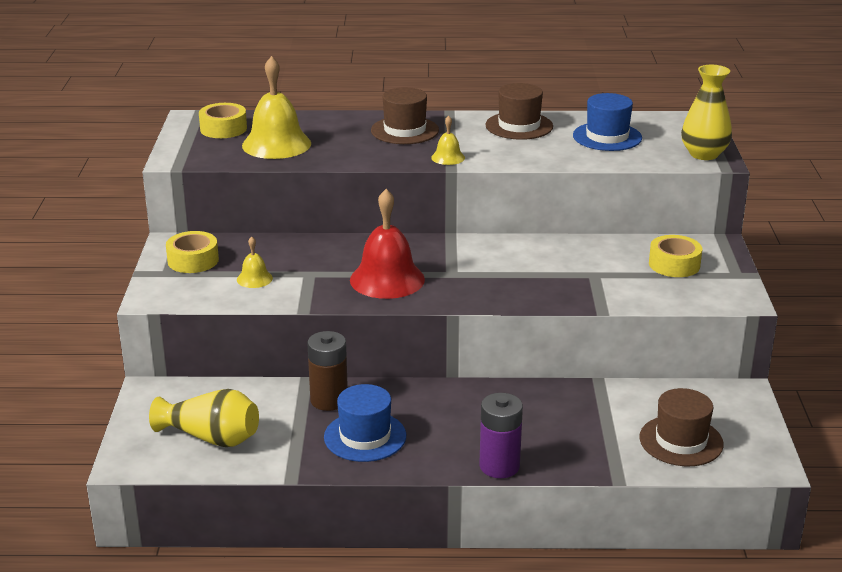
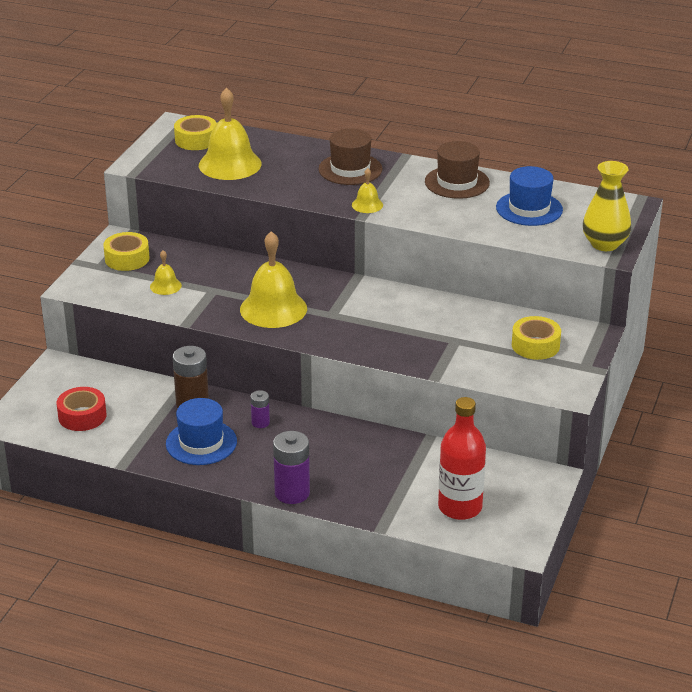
camera: 20 degrees right, 5 degrees up
(211, 437) = (82, 416): yellow vase -> red tape
(387, 279) = (273, 308): red bell -> yellow bell
(415, 403) = (260, 422): none -> purple battery
(681, 441) = (460, 507): brown hat -> red bottle

